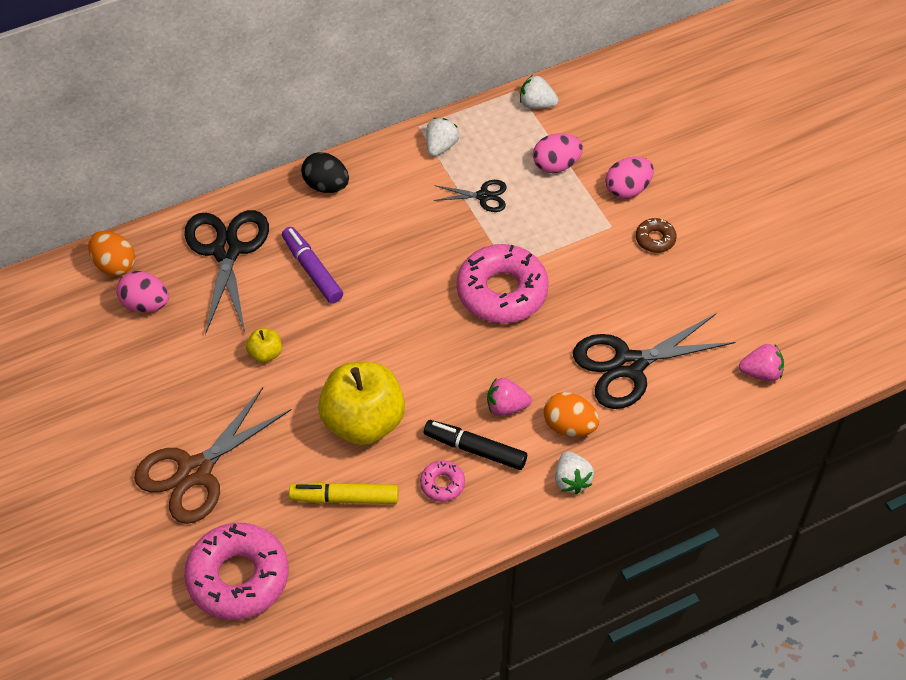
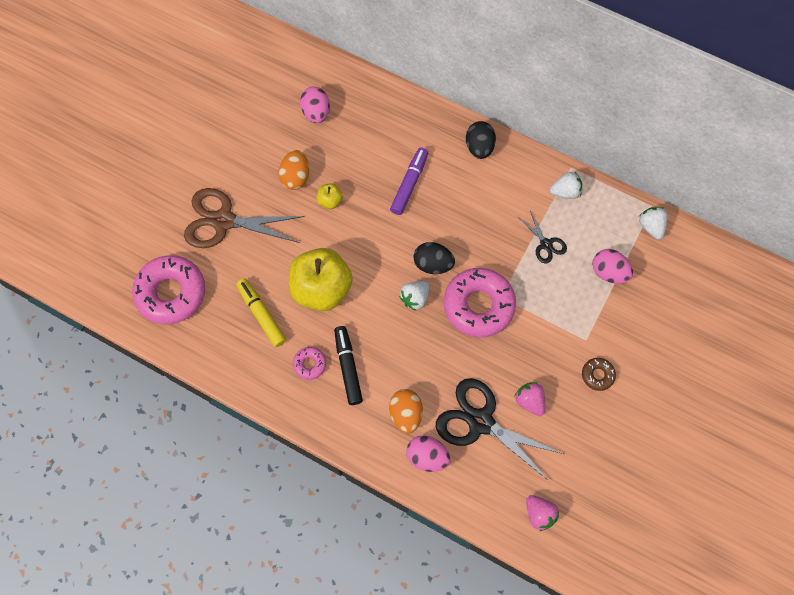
camera: 55 degrees right, 15 degrees up
(114, 265) = (331, 76): orange egg -> orange egg (295, 177)
(227, 251) = (387, 127): black scissors -> none
(422, 304) = (433, 264): none -> black egg
(506, 407) = (392, 365): pink strawberry -> pink strawberry (529, 401)
(571, 480) = (366, 440): white strawberry -> white strawberry (415, 298)
(627, 189) = (625, 331): pink egg -> pink egg (427, 456)

